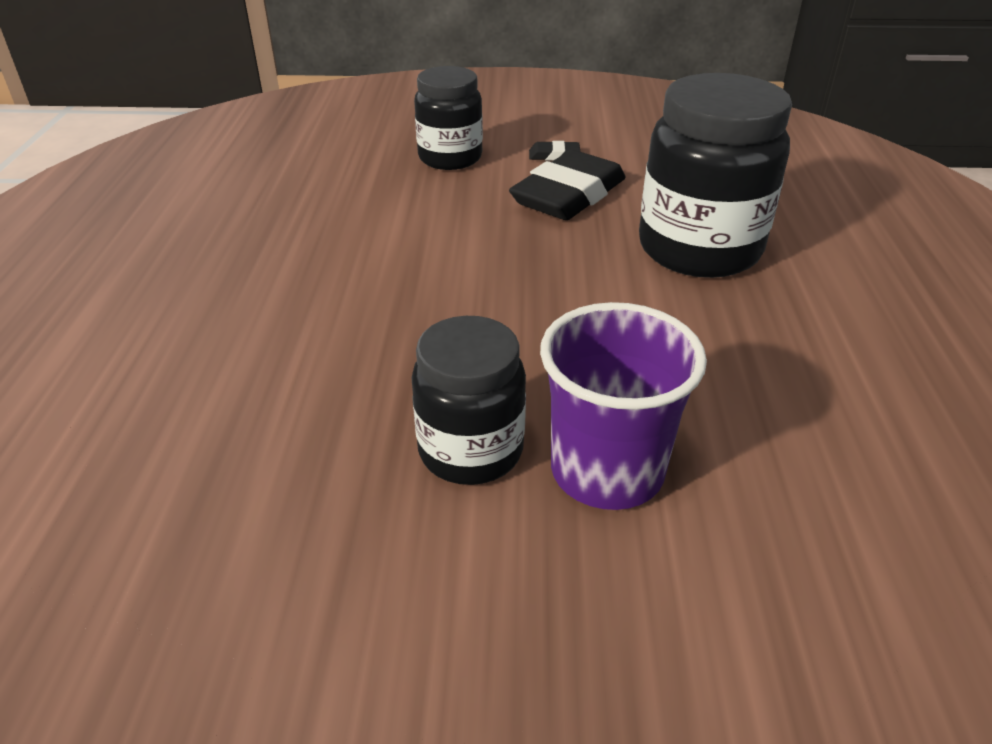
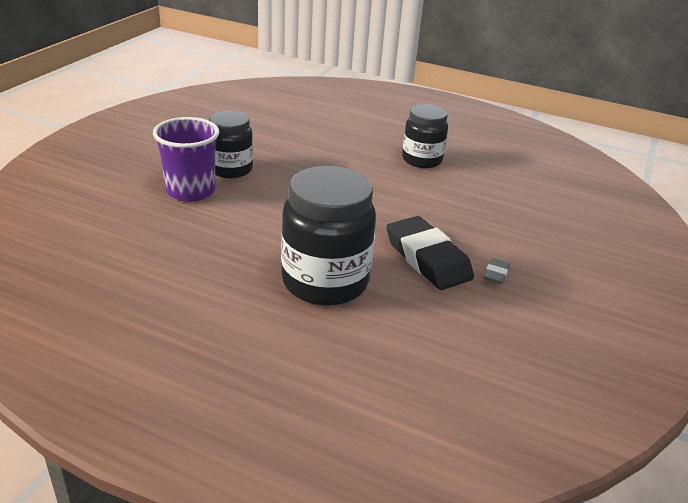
camera: 110 degrees right, 5 degrees down
(450, 158) = (508, 231): black jar -> black jar (422, 160)
(554, 155) = (496, 274): black eraser -> grey eraser

